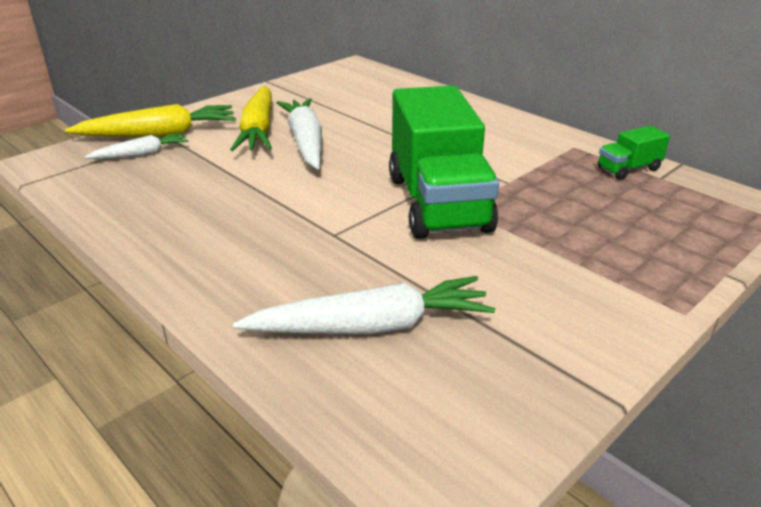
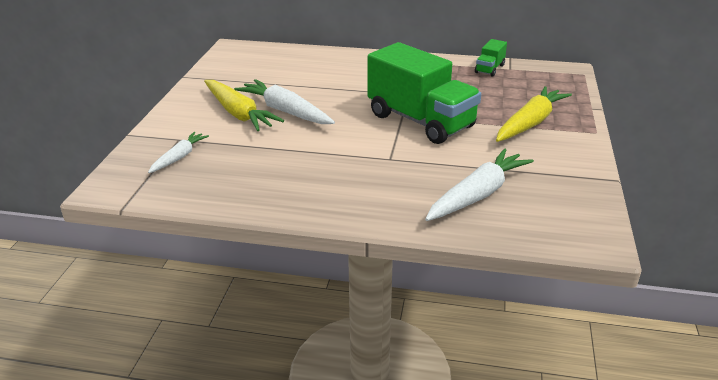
camera: 35 degrees left, 0 degrees up
(160, 134) = (168, 140): yellow carrot -> yellow carrot (530, 123)

